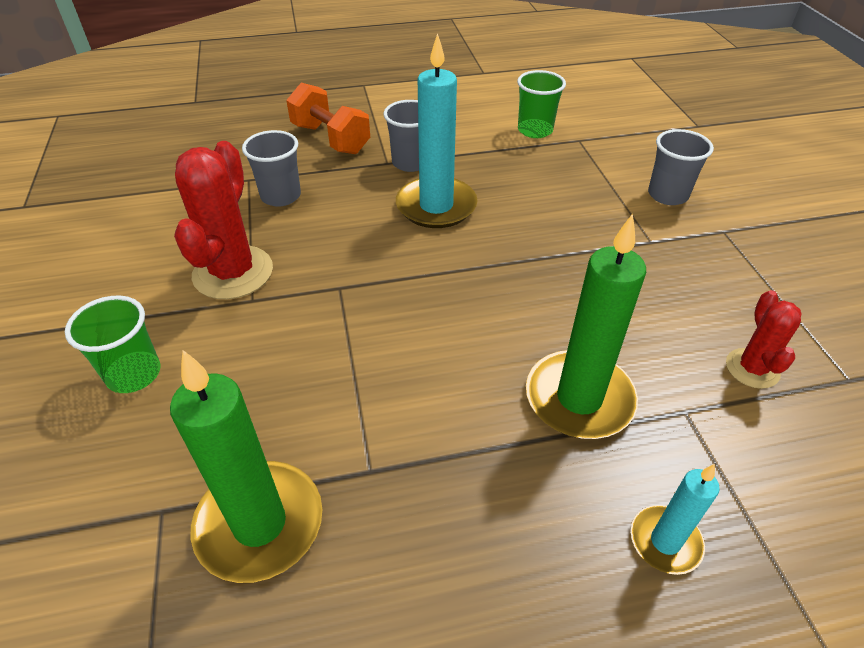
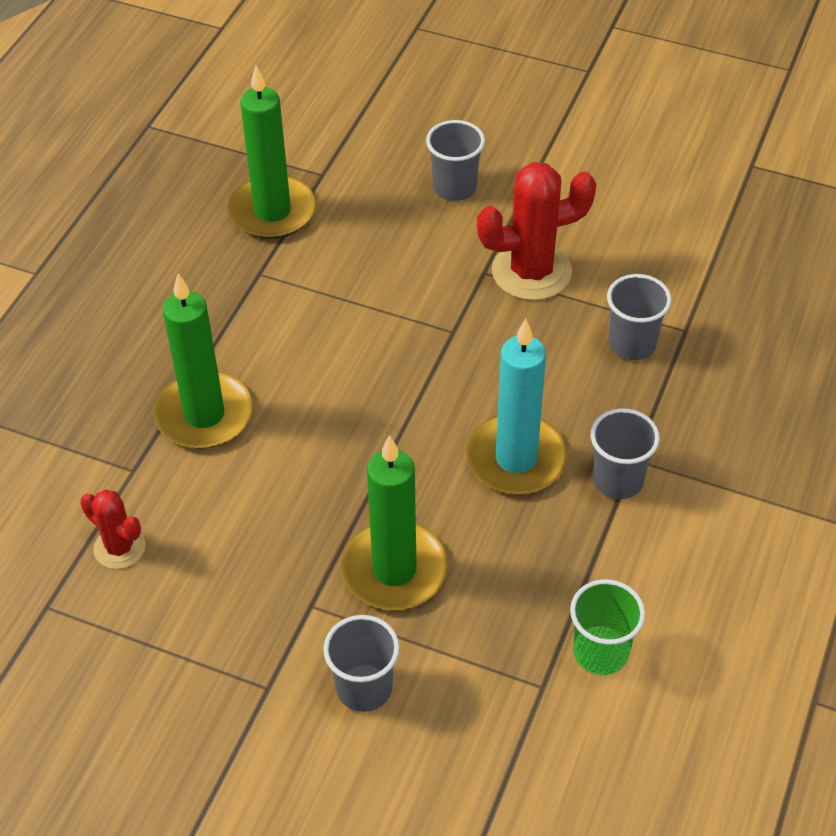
camera: 125 degrees right, 5 degrees up
(134, 374) = (454, 187): green cup -> grey cup
(233, 272) = (531, 272): red cactus -> red cactus turned 60 degrees counterclockwise
(330, 139) = (726, 431): orange dumbbell -> none
(581, 219) = (394, 570): none -> green candle
(665, 541) = (75, 385): turquoise candle -> none

